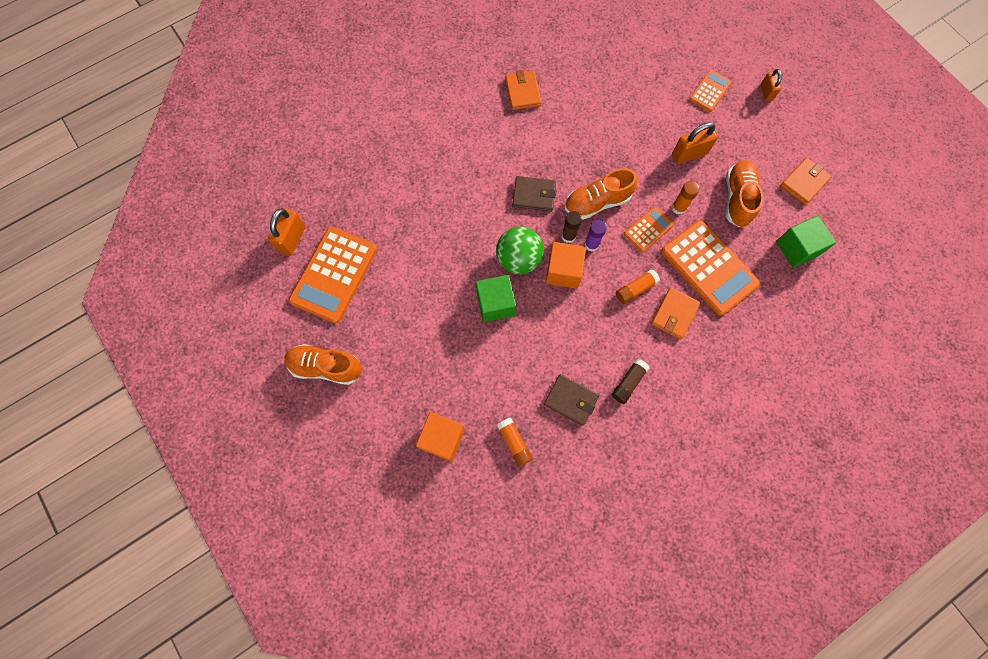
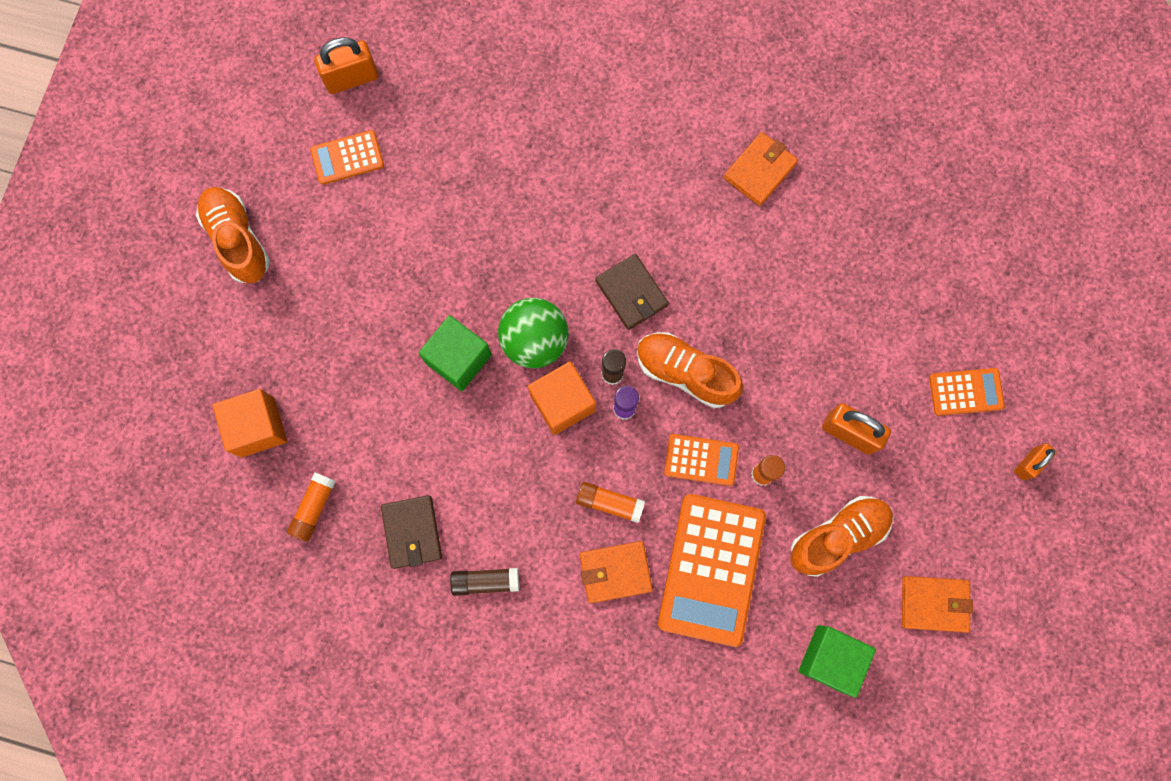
camera: 50 degrees right, 5 degrees up
(334, 275) = (347, 158): orange calculator -> orange calculator, size x0.52

